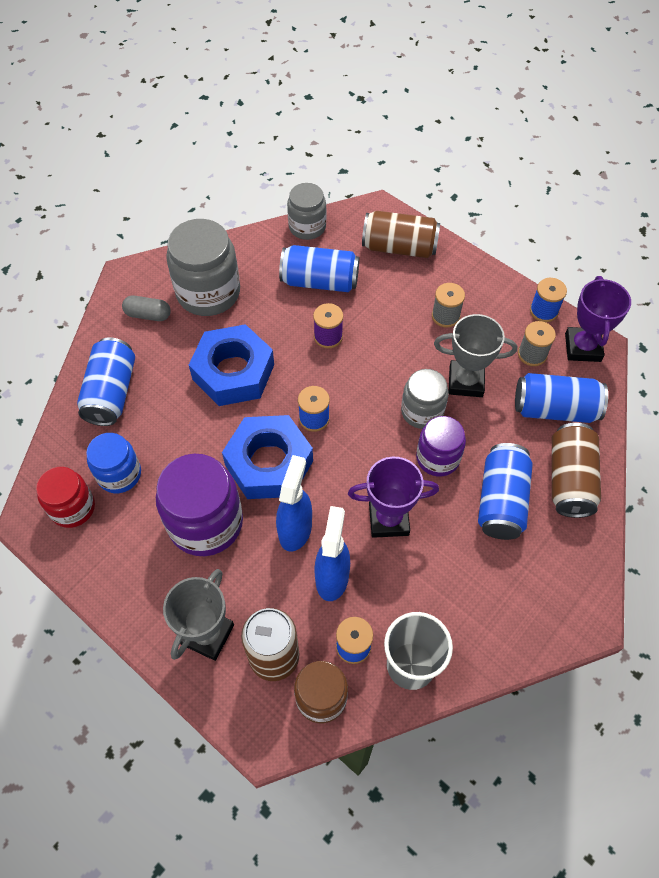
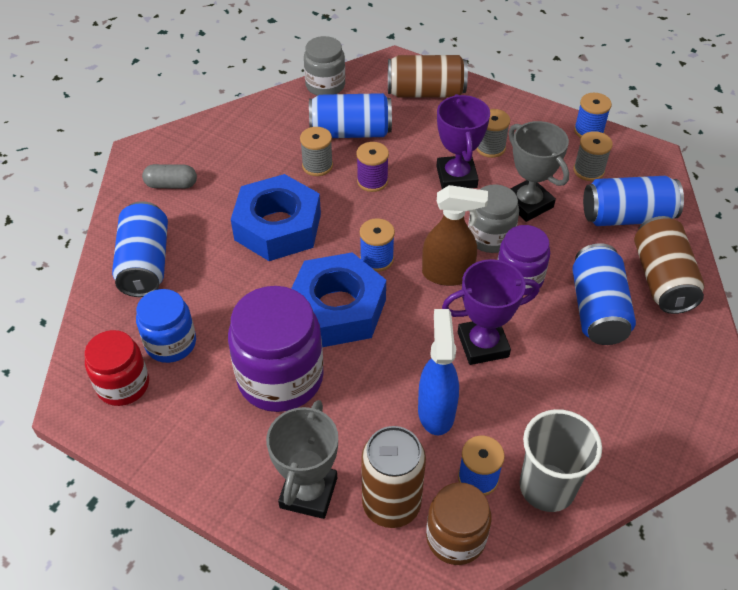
camera: 10 degrees left, 10 degrees down
(208, 292) = (233, 156): grey jar -> none
(282, 313) = (317, 166): none -> grey spool
(295, 529) = (383, 369): blue spray bottle -> none
(374, 444) = (448, 274): none -> brown spray bottle
(465, 381) = (528, 204): grey trophy -> grey trophy turned 60 degrees clockwise
(582, 347) = (637, 158): purple trophy -> purple trophy (456, 177)

